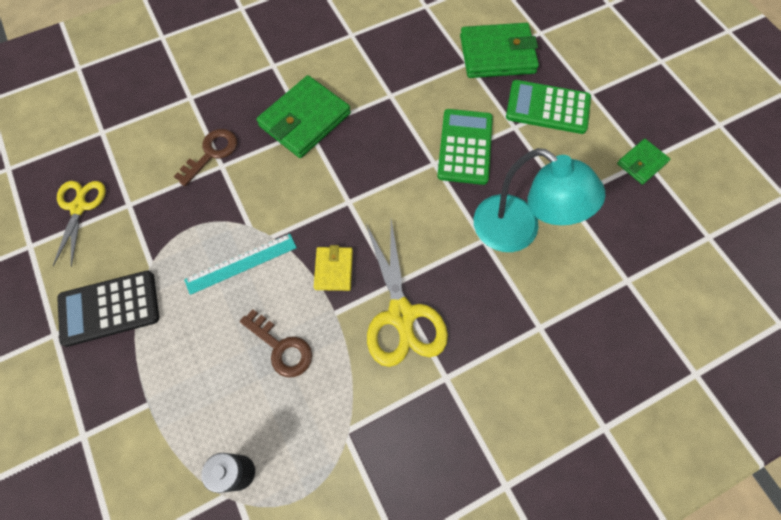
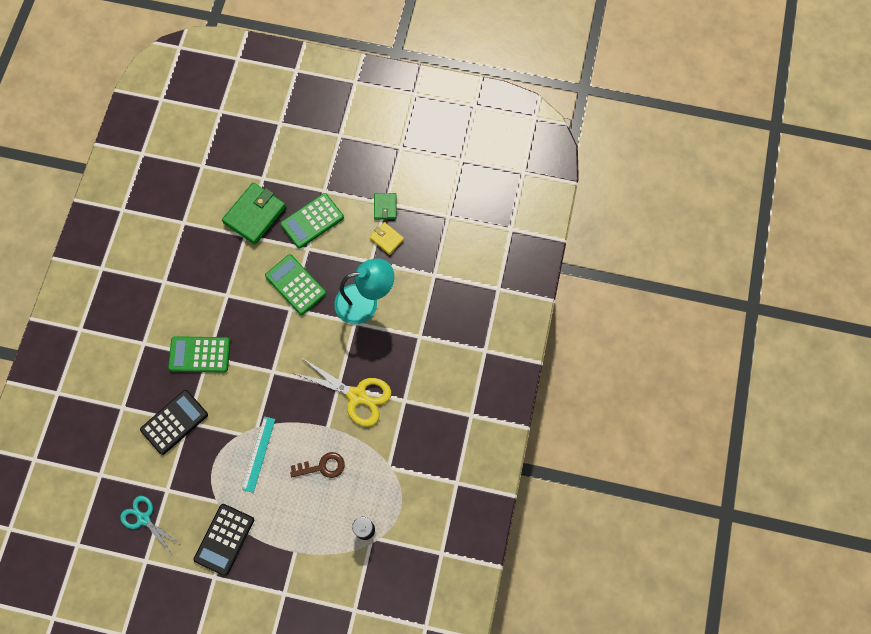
camera: 50 degrees left, 5 degrees up
(79, 207) = (144, 518): yellow scissors -> turquoise scissors
(211, 153) = (174, 422): brown key -> black calculator
(305, 120) = (199, 354): green wallet -> green calculator
(333, 270) = (304, 409): yellow wallet -> yellow wallet (386, 239)

